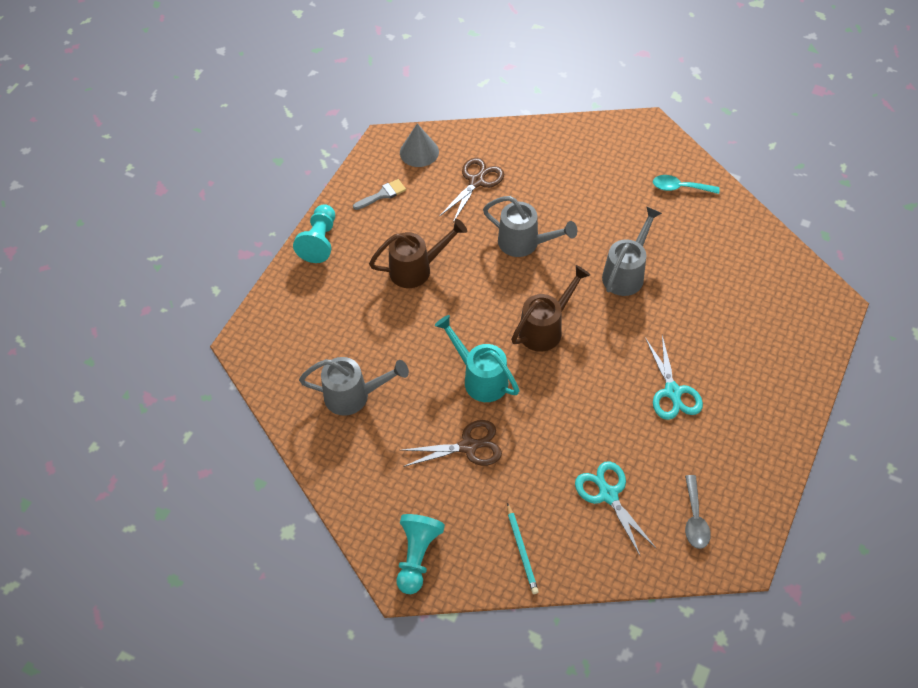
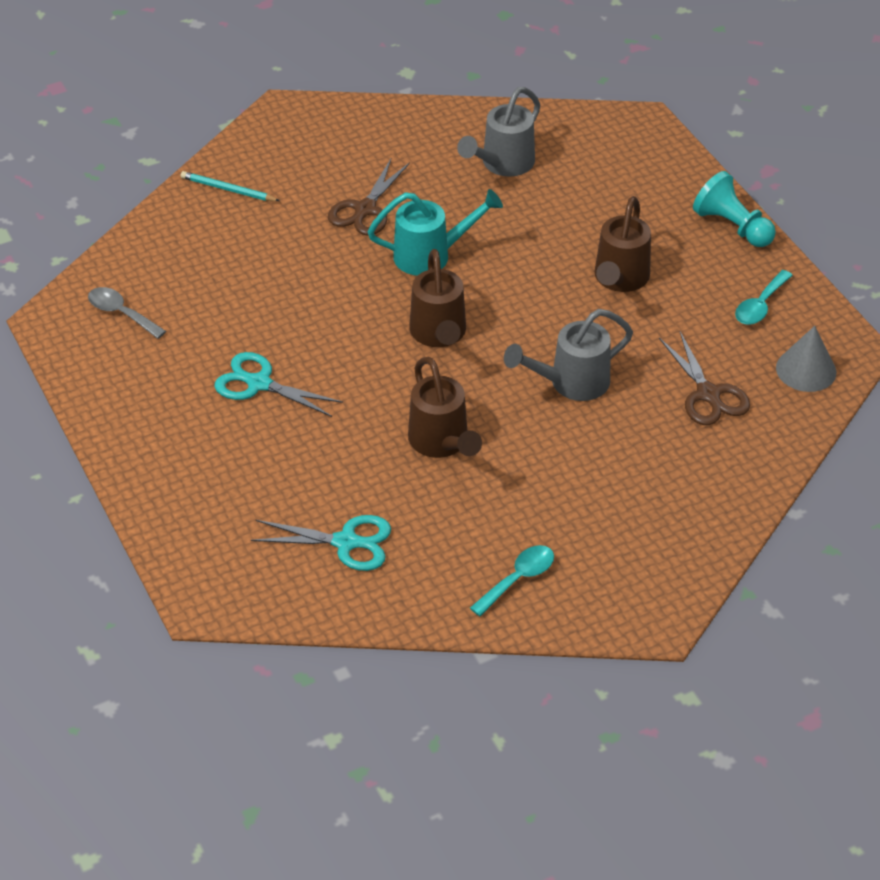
camera: 125 degrees right, 10 degrees down
(382, 194) = (760, 305): grey brush -> turquoise spoon
(417, 556) = (296, 128): turquoise pawn -> none
(608, 495) = (211, 271): turquoise scissors -> turquoise scissors (346, 542)
(626, 273) = (441, 443): grey watering can -> brown watering can

